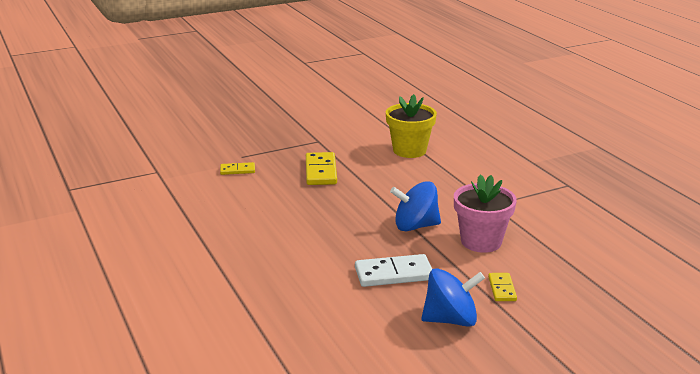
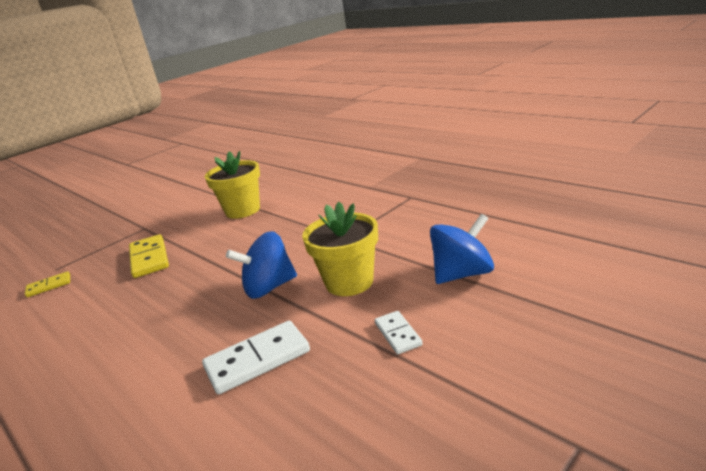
camera: 15 degrees left, 0 degrees up
(450, 319) = (351, 405): blue spinning top -> blue spinning top (462, 274)
(481, 241) = (349, 282): pink flower pot -> yellow flower pot
(502, 289) = (398, 334): yellow domino -> white domino

